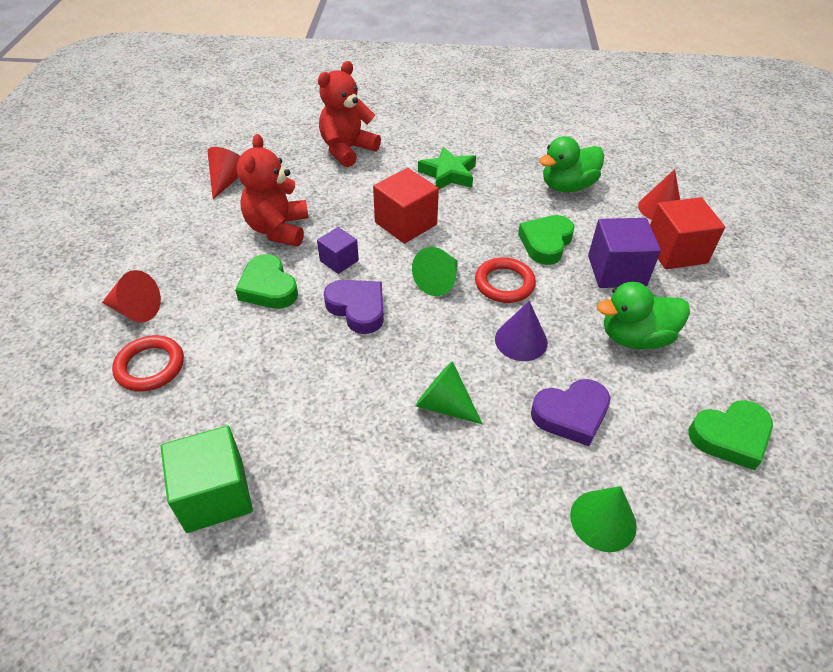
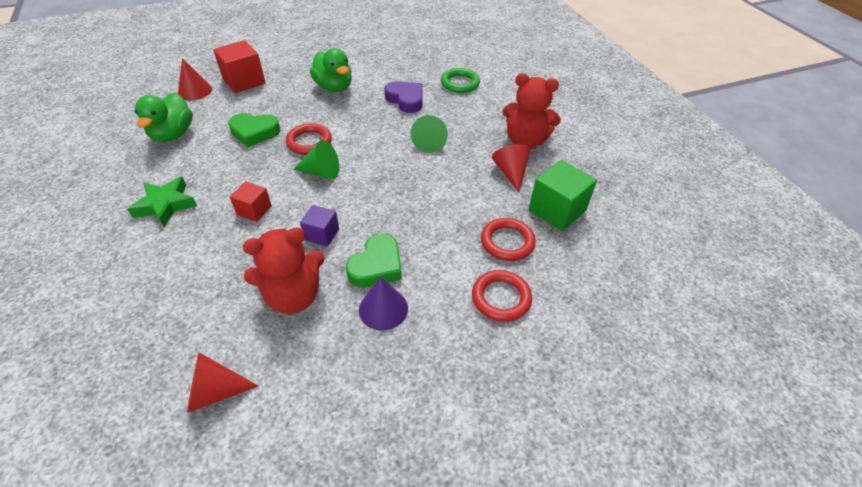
camera: 115 degrees left, 0 degrees up
(136, 310) = (454, 349): red cone -> red cone (510, 173)
(211, 408) = (507, 242): none -> red ring
(347, 150) = (125, 299): red teddy bear -> red teddy bear (525, 141)
(357, 308) = (372, 204): purple heart -> none
(405, 223) = (254, 210): red cube -> red cube, size x0.59
(521, 340) = (360, 125): purple cone -> purple cone (383, 309)
(567, 186) = (173, 134): green duck -> green duck turned 60 degrees clockwise
(603, 520) = (460, 83): green cone -> green ring
(616, 271) = (274, 100): purple cube -> none
(730, 437) = (387, 57): green heart -> none

